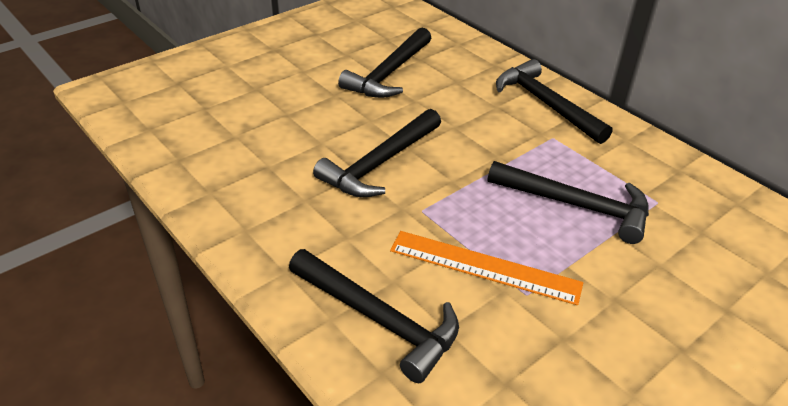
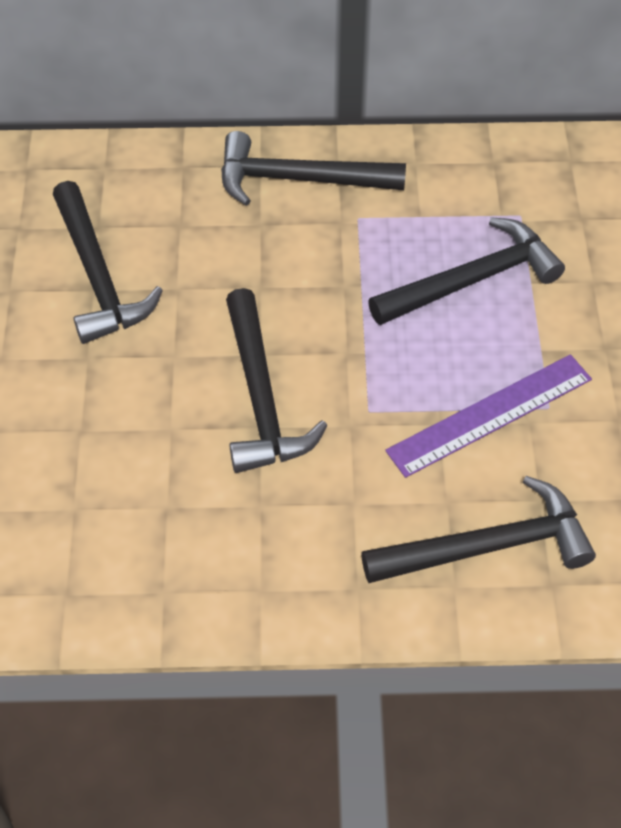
camera: 50 degrees left, 15 degrees up
(484, 267) = (490, 414): orange ruler -> purple ruler

